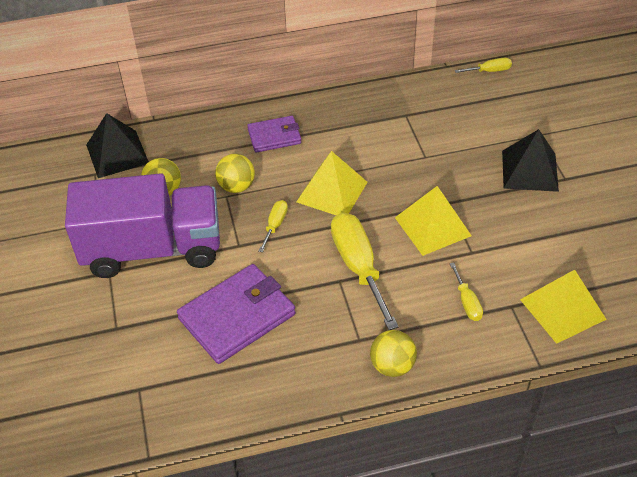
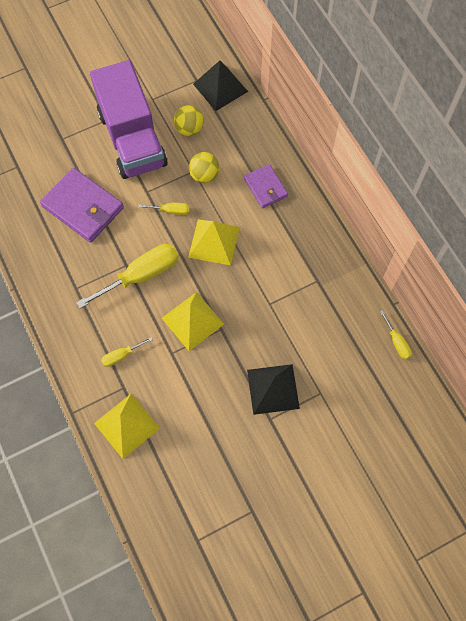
camera: 75 degrees right, 20 degrees up
(392, 366) = (57, 313): yellow ball -> none

